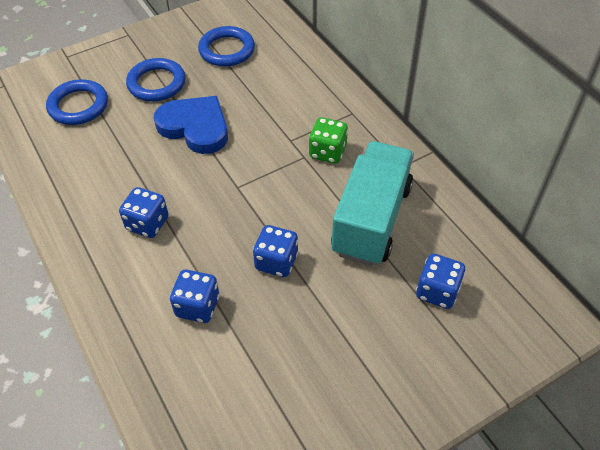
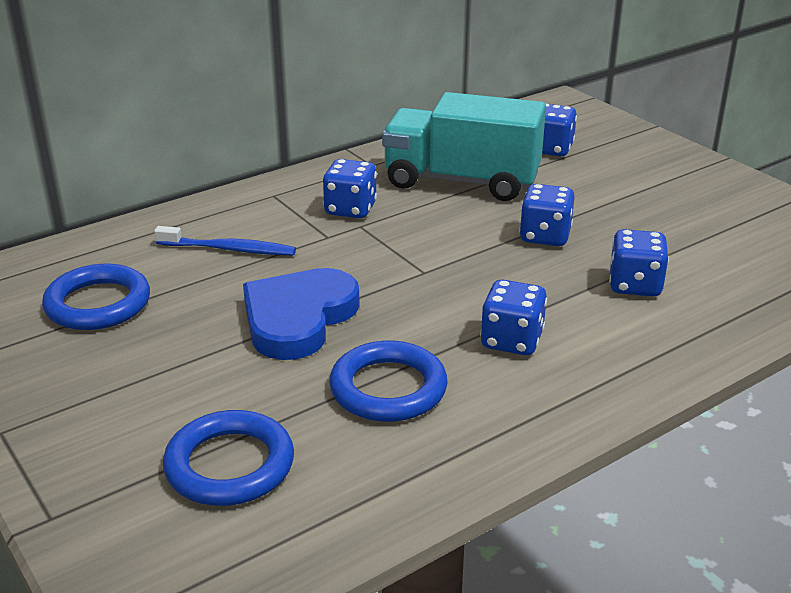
camera: 95 degrees left, 20 degrees down
(156, 83) = (176, 372): blue ring -> blue ring (388, 388)
(279, 95) = (229, 249): none -> blue toothbrush
(327, 152) = (350, 209): green dice -> blue dice

